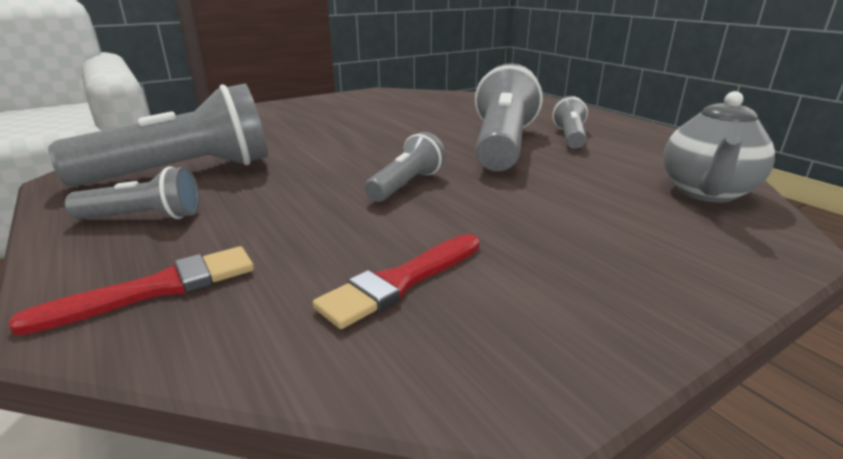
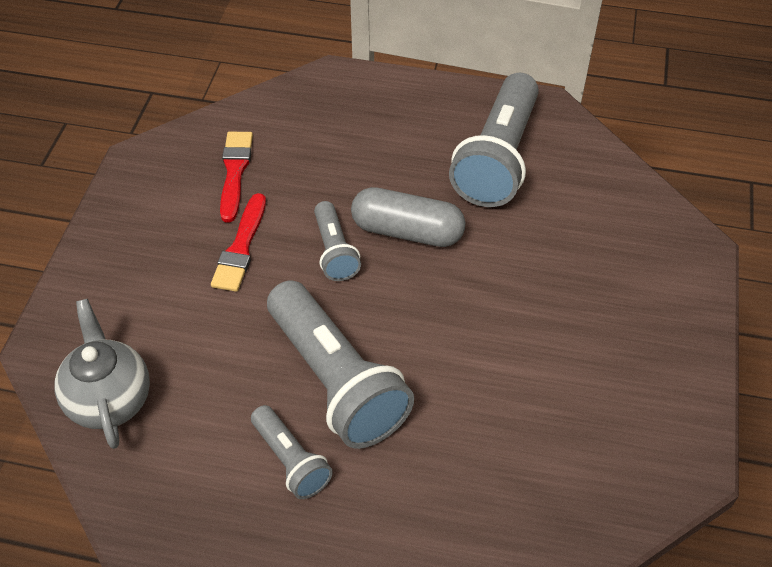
camera: 135 degrees right, 25 degrees up
(144, 217) = (426, 119): grey flashlight -> none
(157, 289) = (330, 101): red brush -> red brush (241, 247)
(334, 171) = (407, 231): none -> grey capsule

